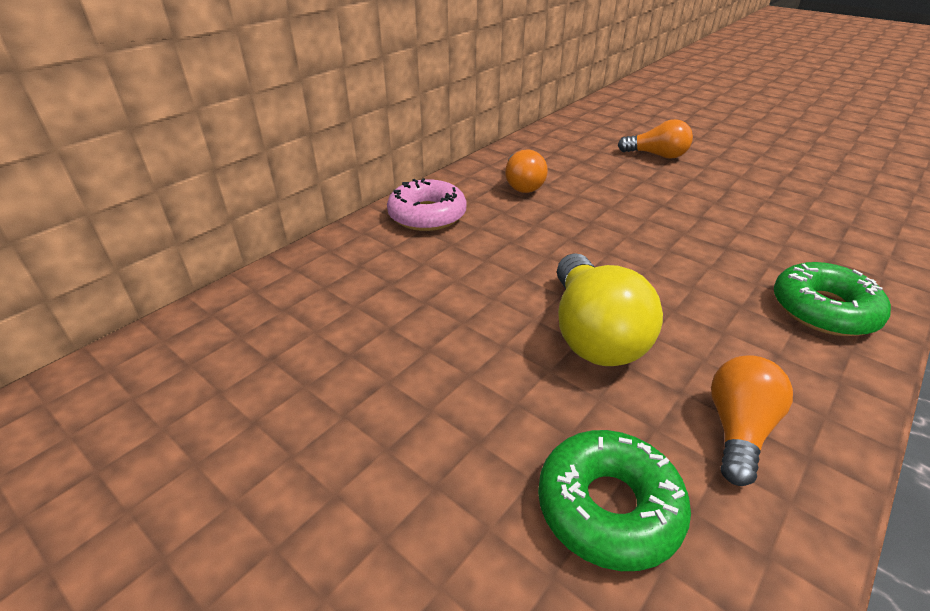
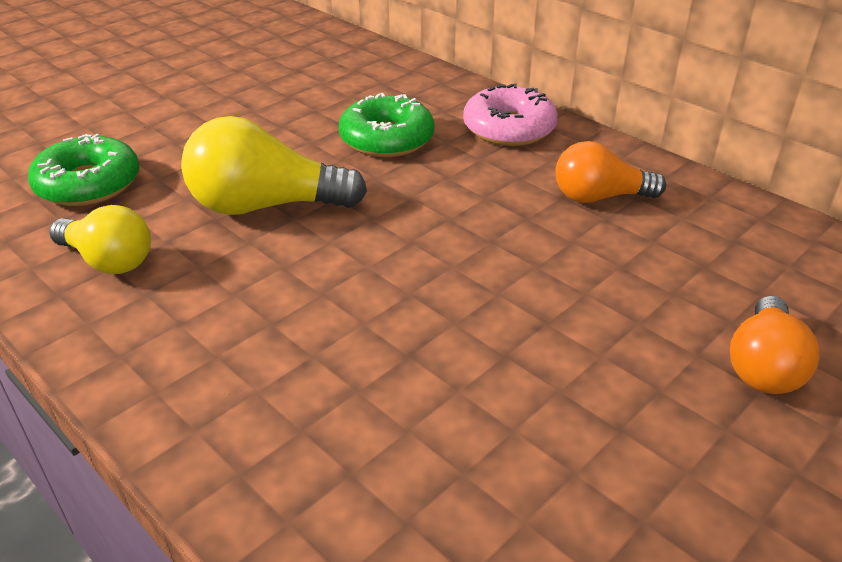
camera: 95 degrees right, 0 degrees up
(737, 429) = (109, 261): orange light bulb -> yellow light bulb
(823, 310) = (234, 398): green donut -> green donut (387, 139)

